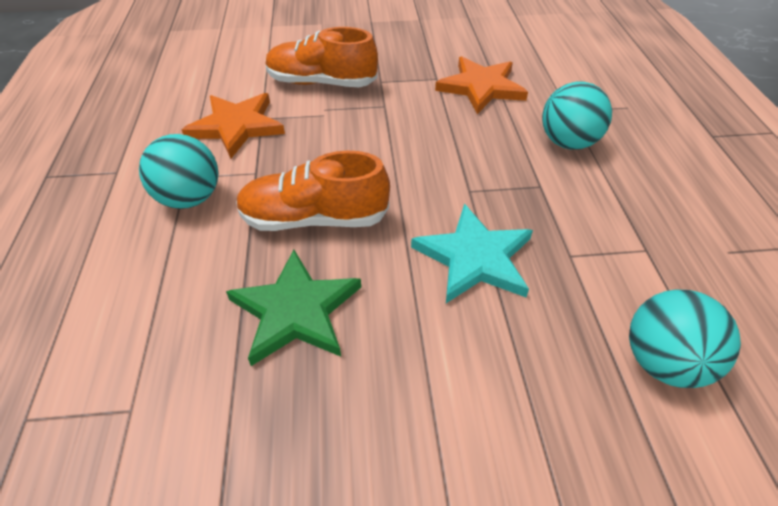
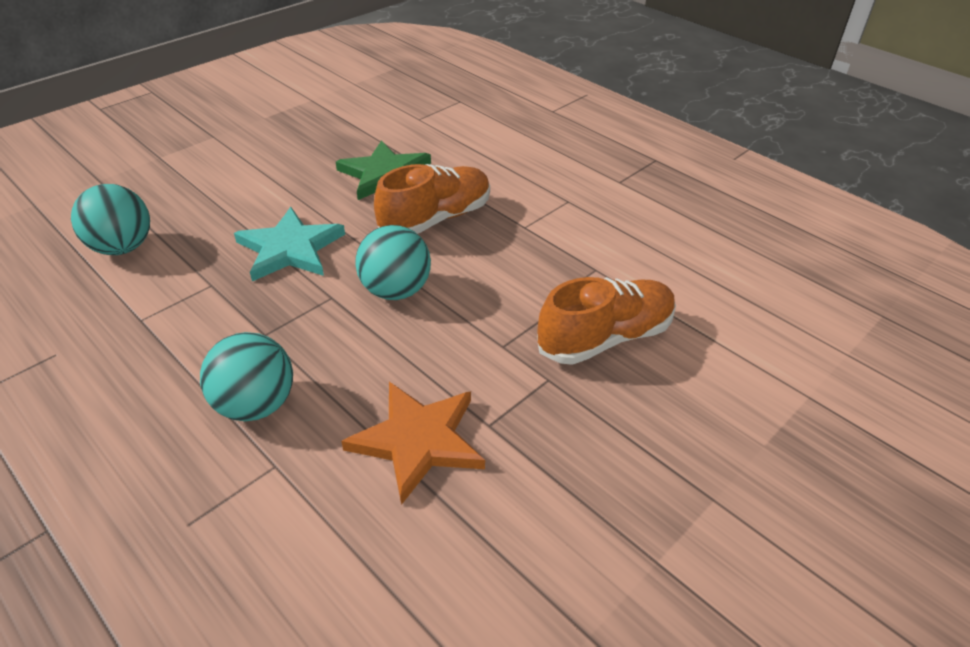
camera: 140 degrees right, 5 degrees down
(190, 198) = (540, 191): turquoise ball -> turquoise ball (395, 290)
(237, 126) = (601, 251): orange star -> none

